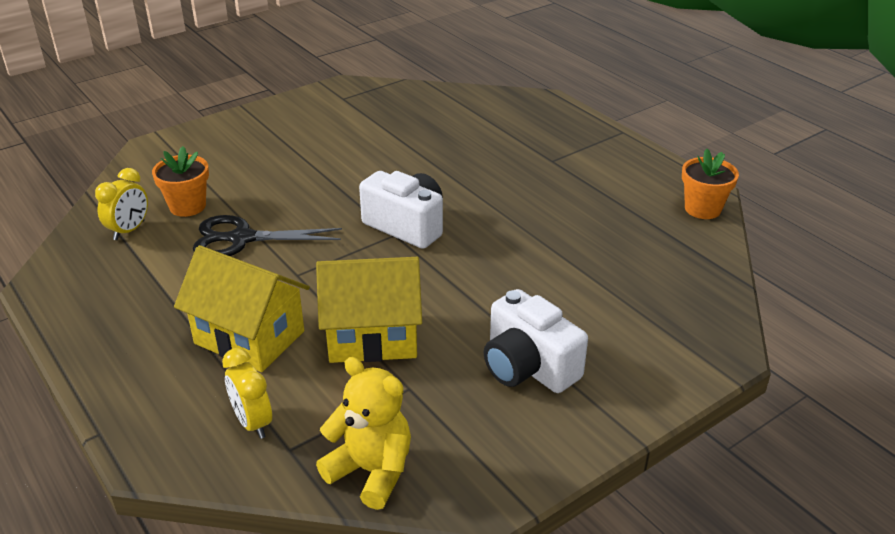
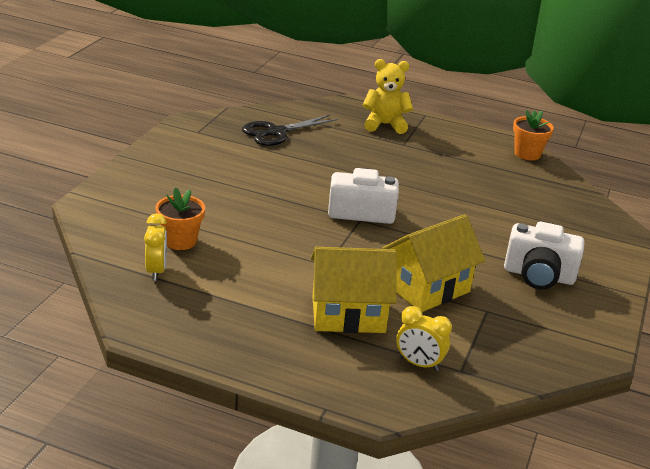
camera: 35 degrees left, 5 degrees down
(241, 239) = (254, 252): black scissors -> black scissors (276, 132)
(371, 471) = (523, 364): yellow teddy bear -> yellow teddy bear (385, 125)

